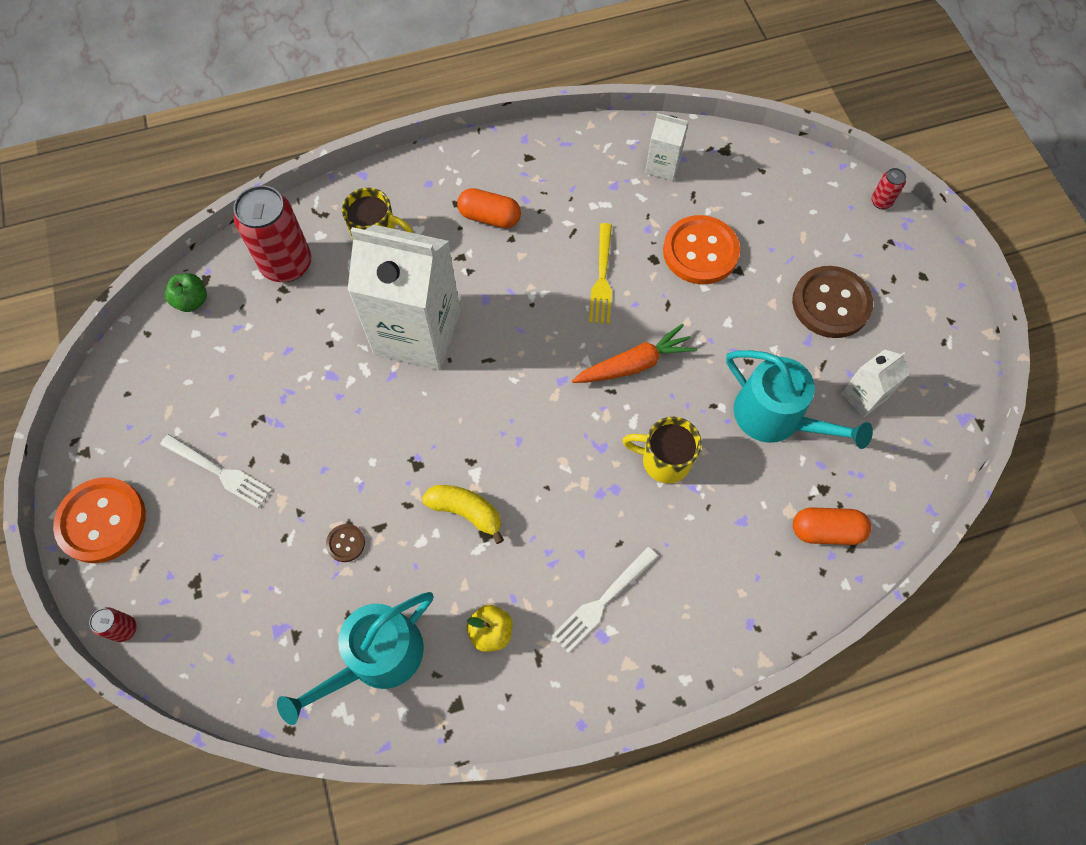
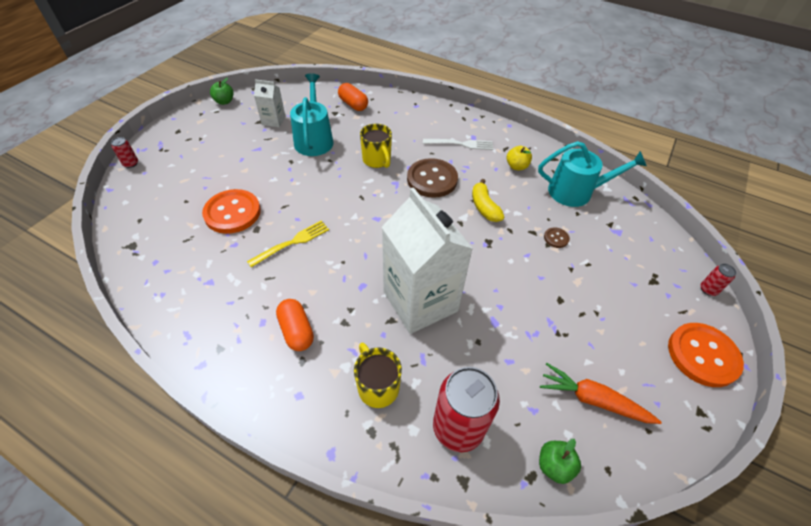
camera: 135 degrees left, 15 degrees down
(219, 471) = (606, 324): white fork -> none
(634, 364) = (336, 197): orange carrot -> orange carrot (592, 399)
(662, 166) = (170, 267): white carton -> none
(831, 303) = (225, 151): brown button -> brown button (432, 179)
(965, 364) = (224, 101): none -> green apple

